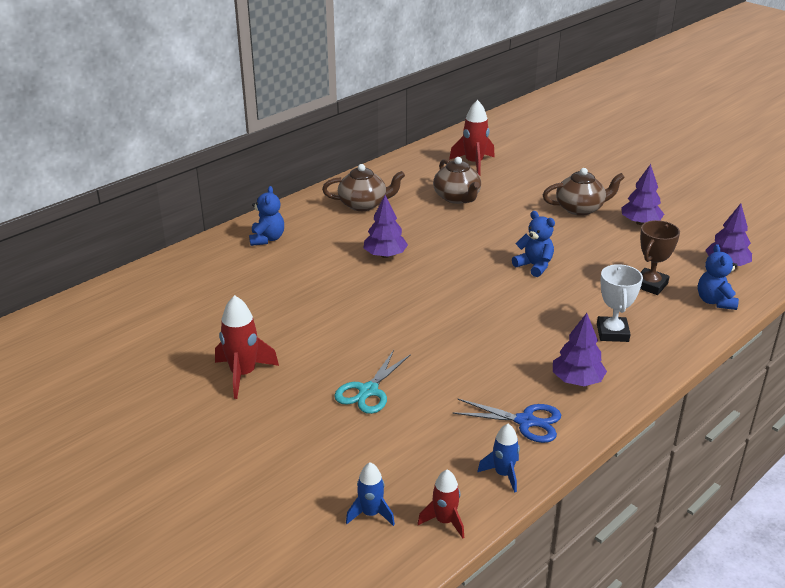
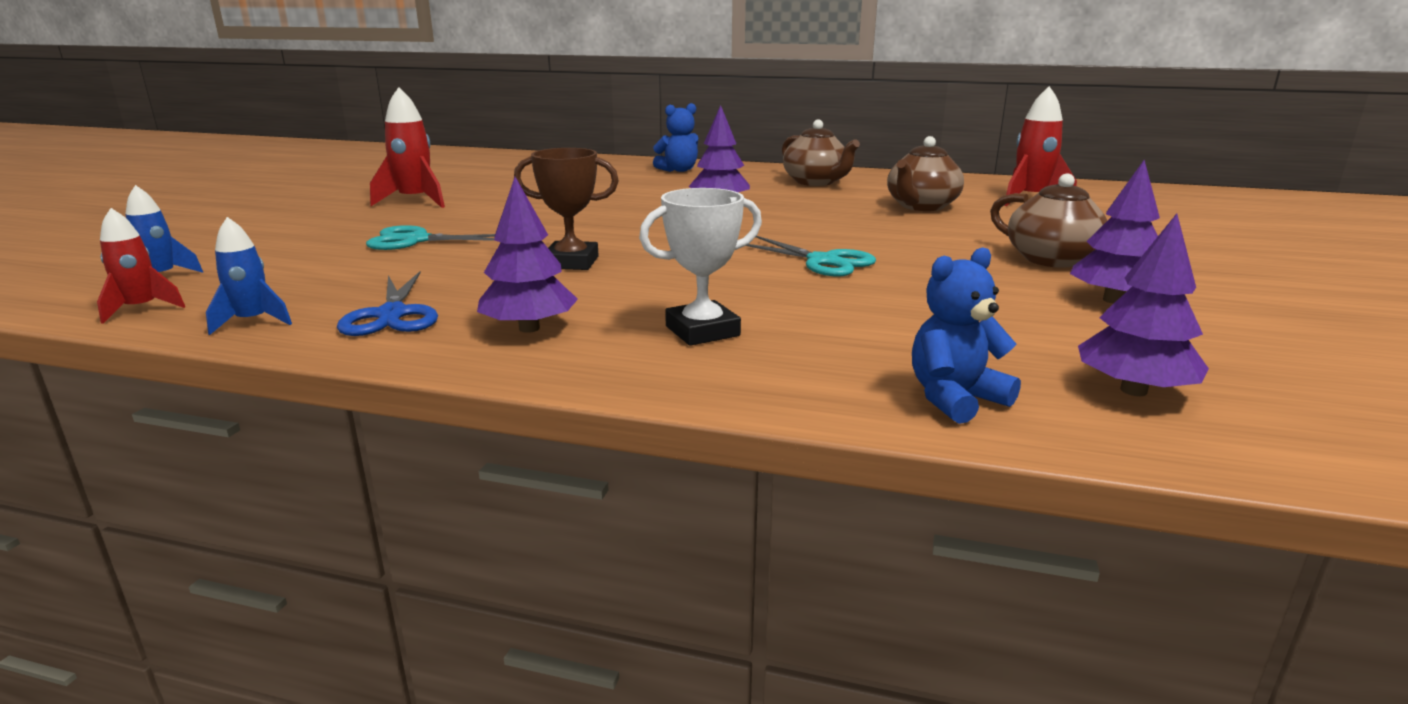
camera: 60 degrees right, 10 degrees down
(534, 266) = (822, 261): blue teddy bear -> turquoise scissors
(650, 285) = (909, 336): brown trophy -> brown trophy (571, 262)

